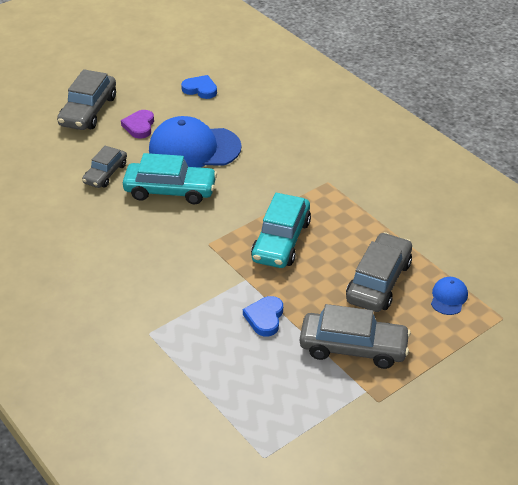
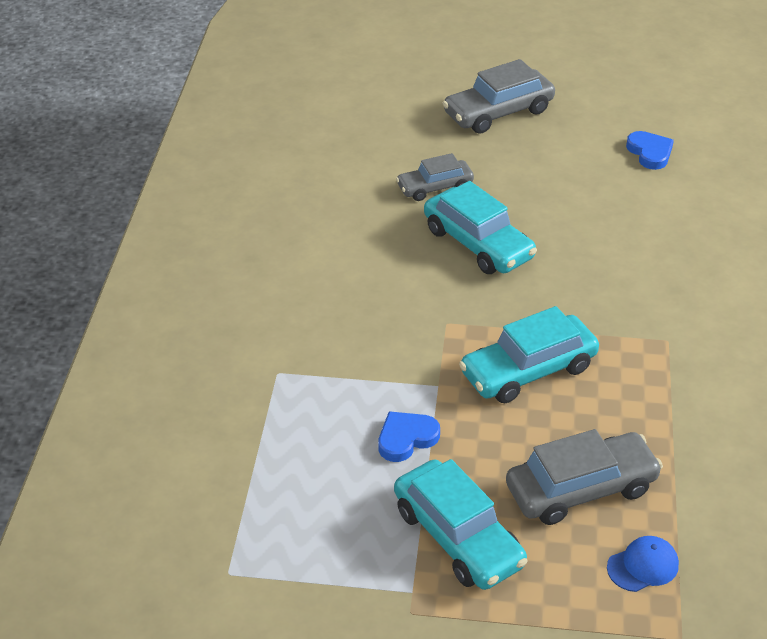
camera: 45 degrees right, 0 degrees up
(139, 126) = (531, 157): purple heart -> none
(194, 148) = (560, 214): blue cap -> none
(353, 348) = (458, 537): grey car -> turquoise car

